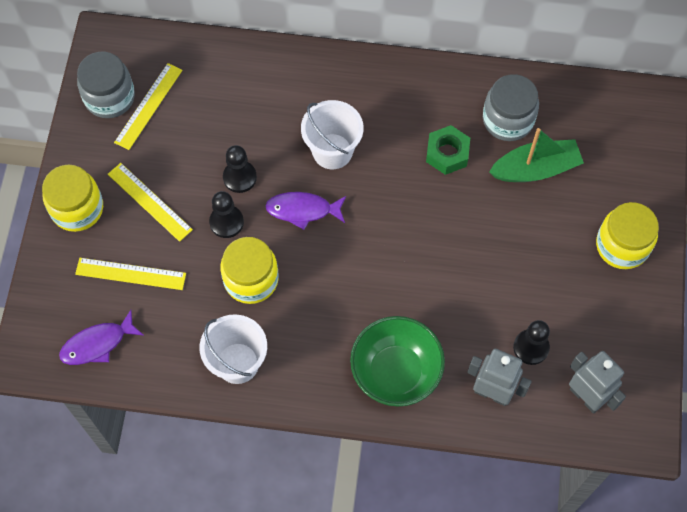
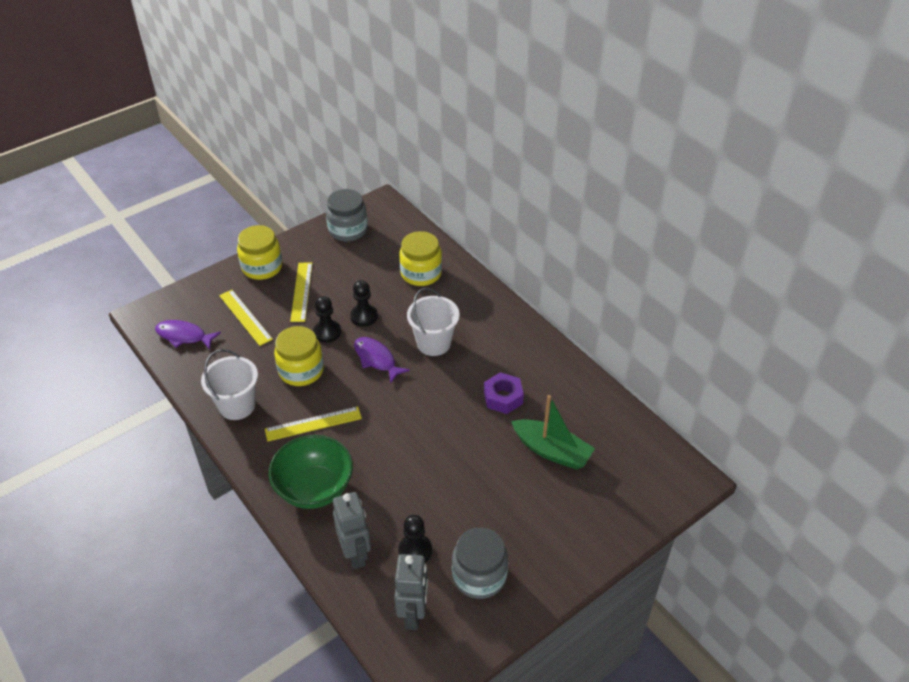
camera: 45 degrees right, 20 degrees down
(148, 106) = (362, 248): yellow ruler -> yellow ruler (313, 424)
(447, 153) = (503, 397): green nut -> purple nut
(508, 120) = (567, 409): grey jar -> grey jar (479, 576)
(622, 246) = (556, 545): yellow jar -> yellow jar (421, 273)

